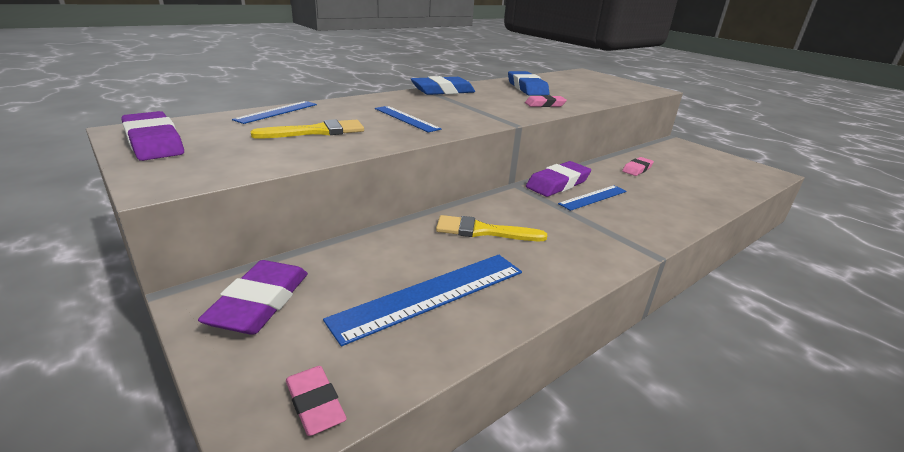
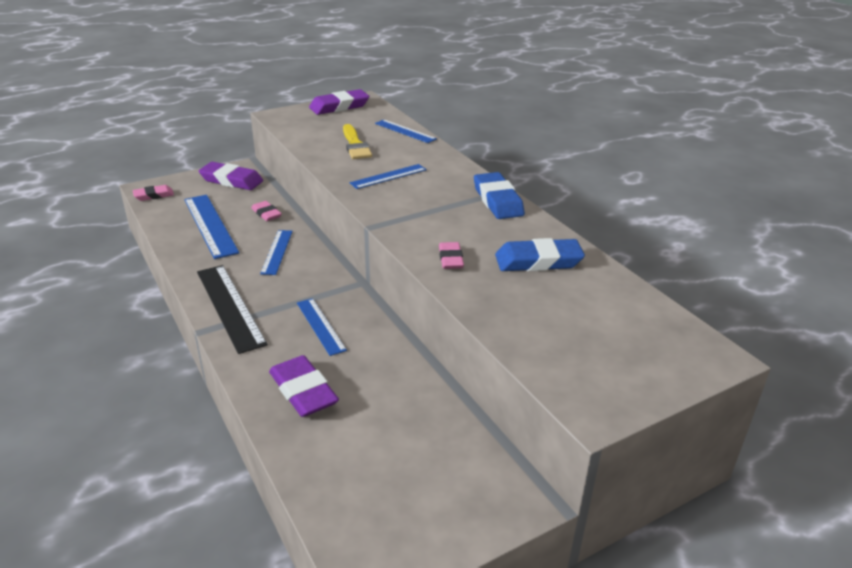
camera: 100 degrees right, 5 degrees up
(483, 231) = (277, 252): yellow brush -> blue ruler
(558, 184) = (359, 310): purple eraser -> purple eraser (303, 391)
(605, 245) = (230, 306): none -> black ruler
(637, 169) = (396, 391): pink eraser -> pink eraser (266, 214)

